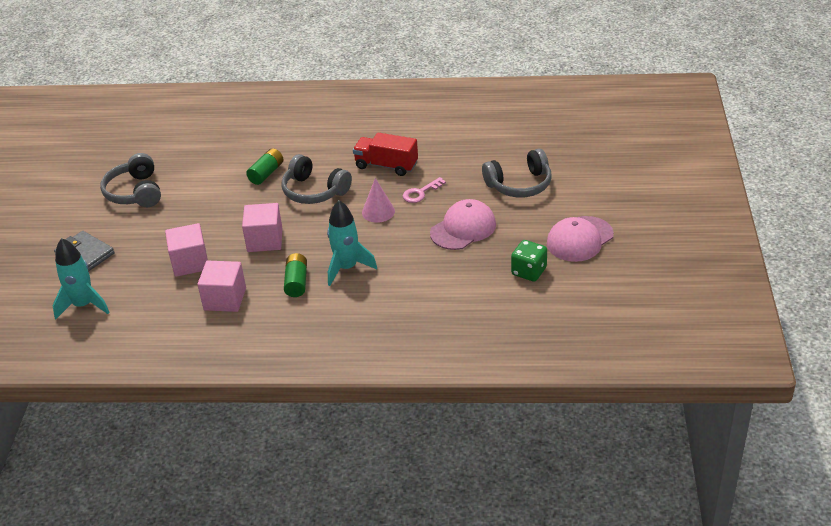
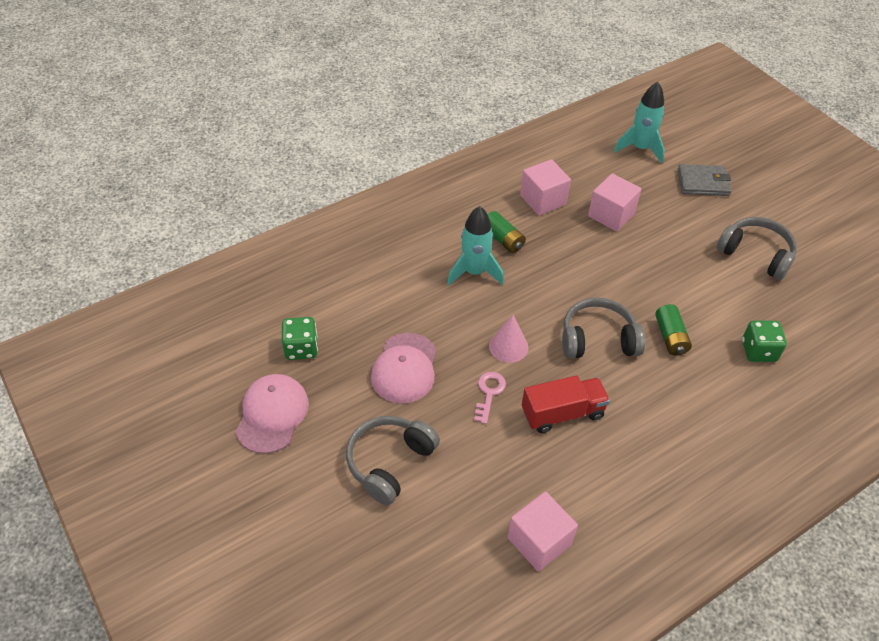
camera: 140 degrees right, 10 degrees up
(225, 145) = (758, 351): none -> green dice
(265, 240) = (577, 264): pink cube -> pink cube (539, 541)

